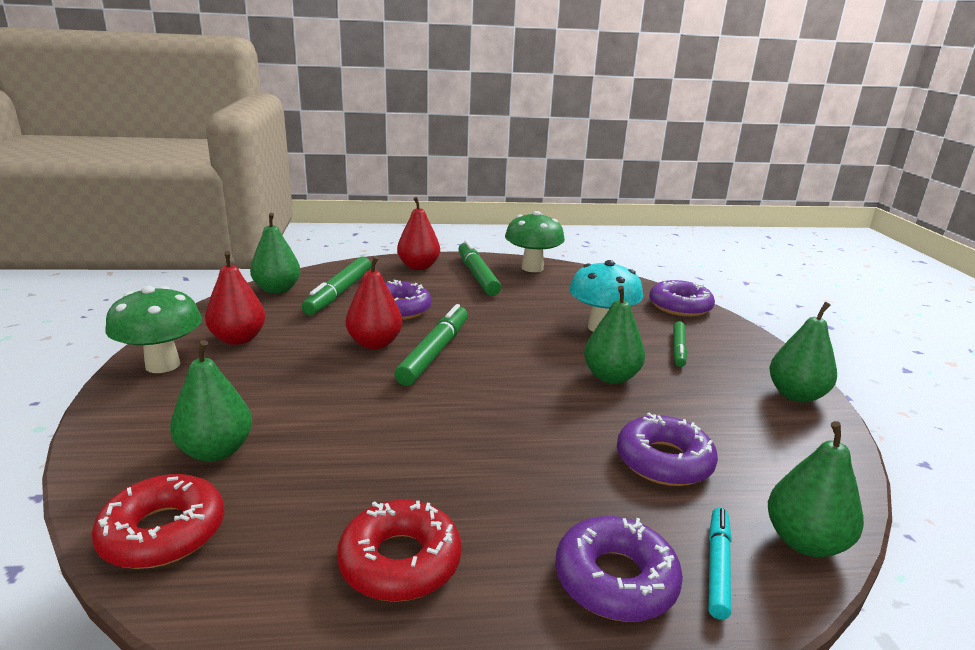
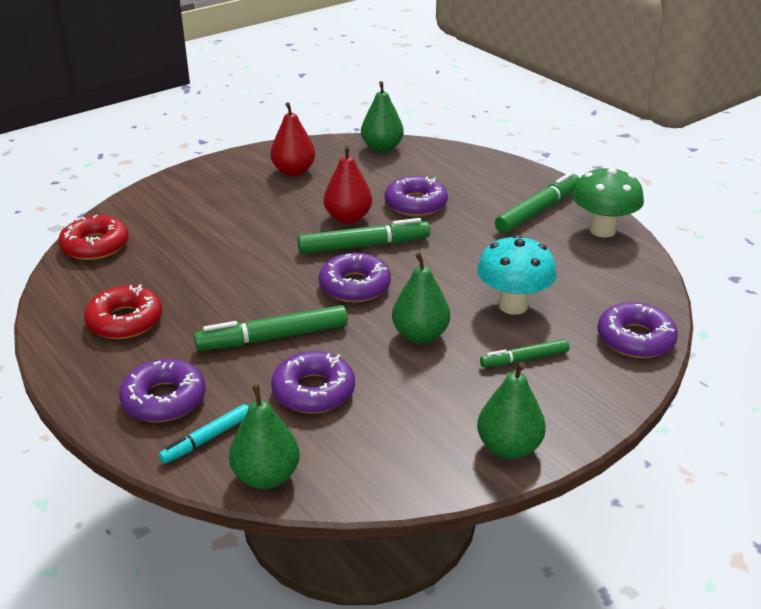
camera: 60 degrees right, 10 degrees up
(163, 365) = (235, 166): green mushroom -> none
(216, 451) = (169, 226): green pear -> none
(339, 293) = (410, 171): green marker -> green marker (273, 337)
(418, 267) = (513, 179): red pear -> none
(499, 379) = (355, 286): none -> purple donut
(718, 567) = (207, 439): turquoise marker -> turquoise marker turned 150 degrees clockwise

